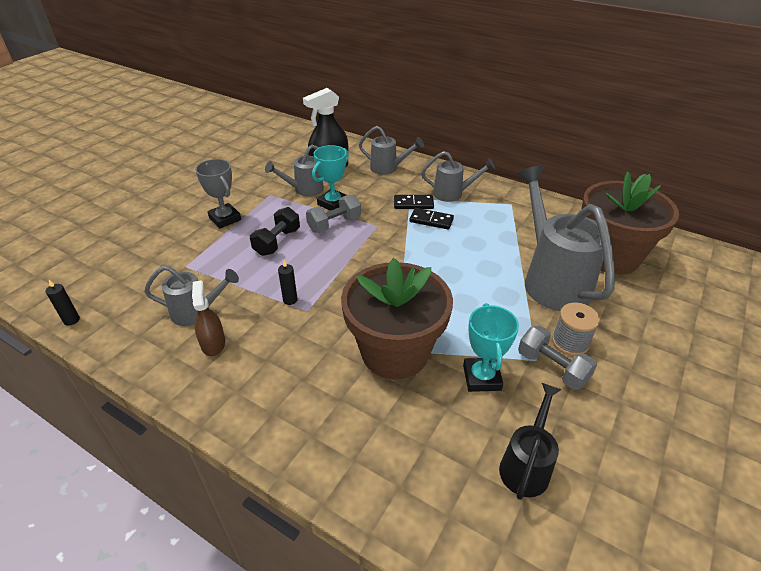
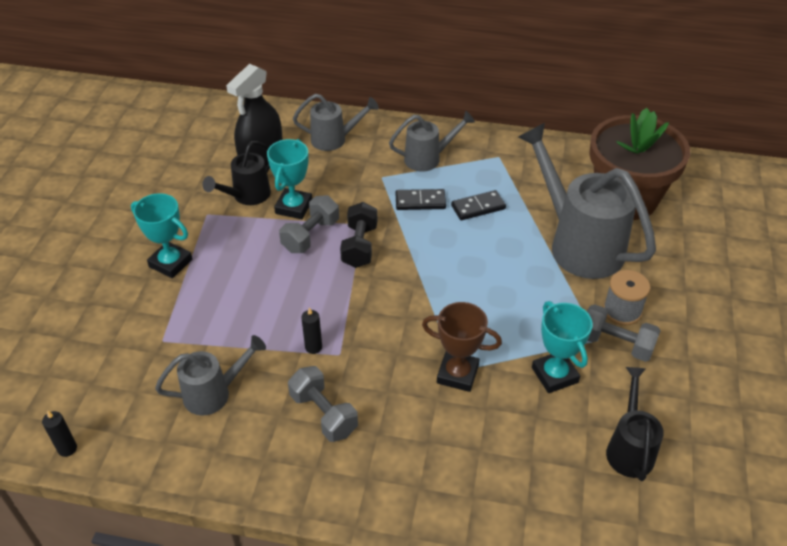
camera: 20 degrees left, 5 degrees up
(213, 343) = (257, 424): brown spray bottle -> none
(225, 219) = (170, 263): grey trophy -> turquoise trophy
(268, 351) = (324, 414): none -> grey dumbbell
(277, 242) = (255, 278): black dumbbell -> black dumbbell (359, 246)
(304, 190) = (247, 196): grey watering can -> black watering can
(395, 352) = (457, 374): brown flower pot -> brown trophy
(413, 204) = (389, 184): black domino -> black domino (478, 207)

